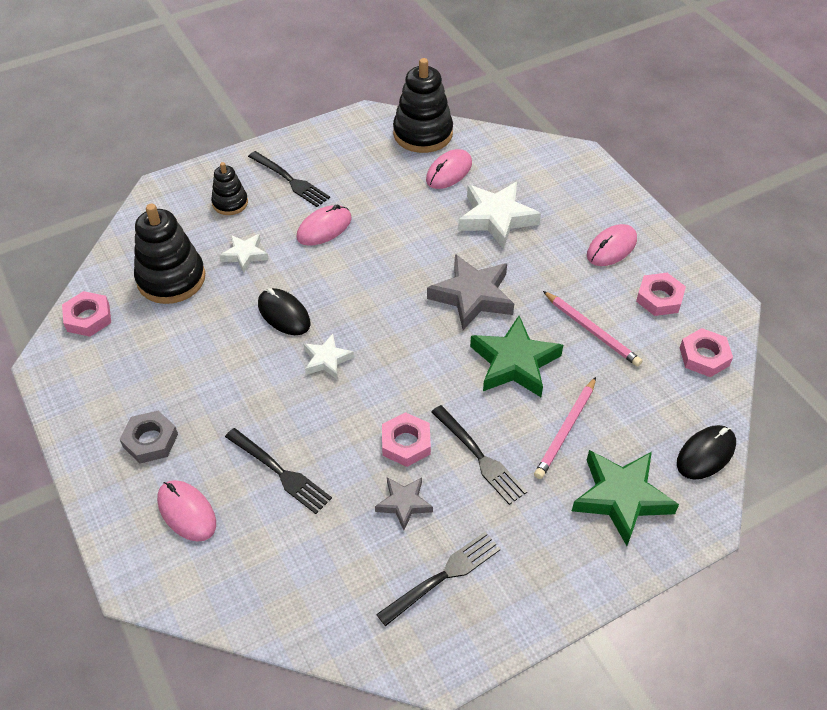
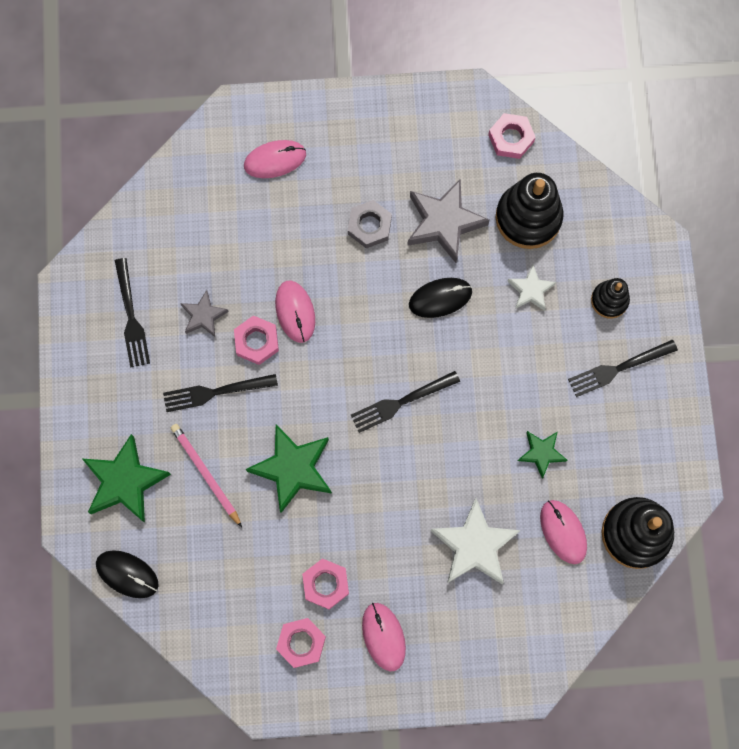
camera: 115 degrees right, 25 degrees up
(150, 440) = (354, 153): grey nut -> grey nut (369, 226)
(280, 472) = (276, 237): black fork -> black fork (401, 402)
(324, 228) = (534, 374): pink mouse -> pink mouse (295, 312)
(326, 360) = (371, 314): white star -> none
(391, 203) = (541, 453): none -> green star
(472, 296) = (385, 471): grey star -> grey star (444, 223)
(592, 330) = (295, 557): pink pencil -> none
(704, 356) = (219, 640): pink nut -> pink nut (326, 584)
(705, 454) = (127, 574): black mouse -> black mouse turned 45 degrees counterclockwise

